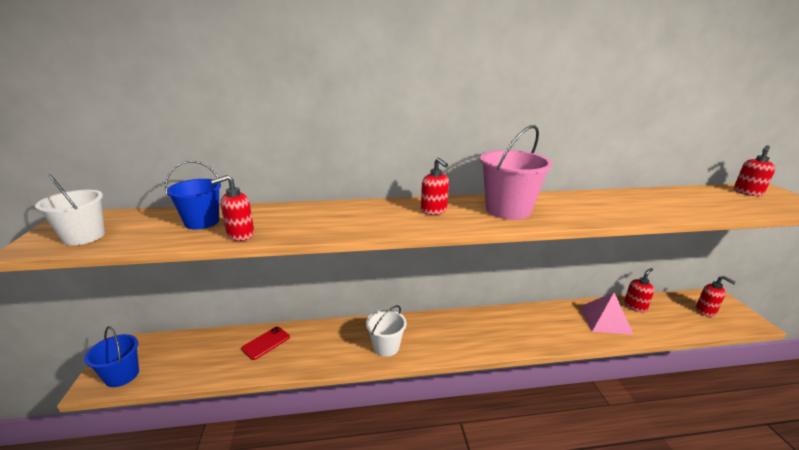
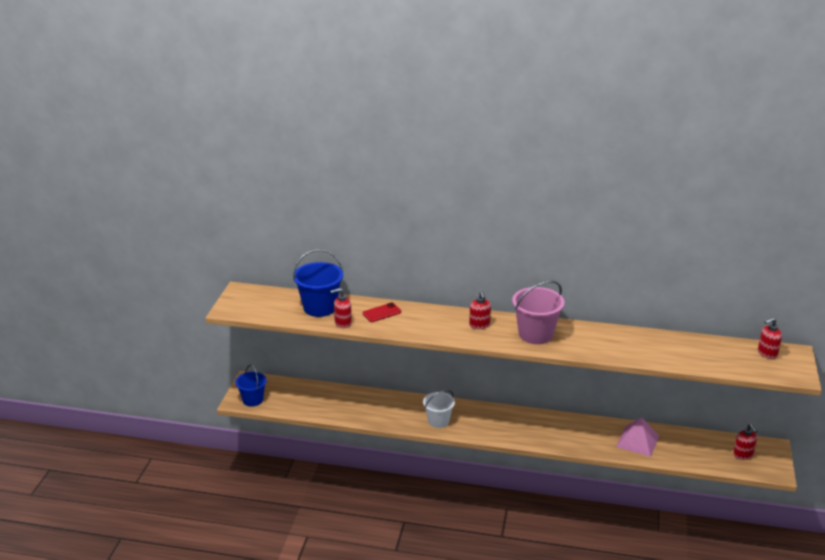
camera: 20 degrees right, 5 degrees up
(84, 236) = (252, 307): white bucket -> none
(202, 222) = (320, 307): blue bucket -> blue bucket, size x1.52
(266, 343) = (350, 399): red phone -> red phone (381, 313)
(635, 306) = (678, 437): red soap dispenser -> none

